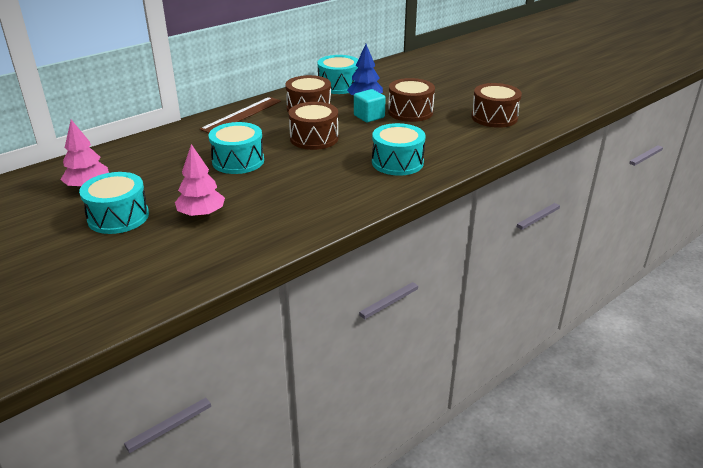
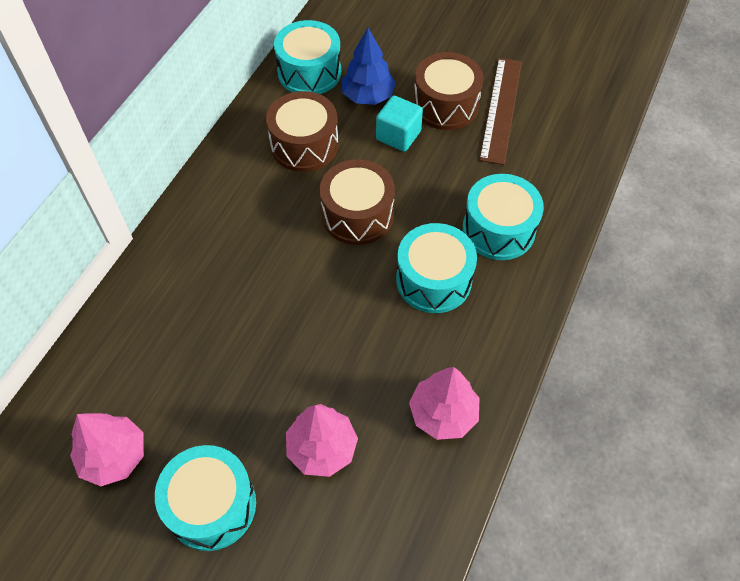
camera: 25 degrees left, 25 degrees up
(238, 161) = (289, 309): turquoise drum -> turquoise drum (433, 280)
(242, 115) = (218, 195): brown ruler -> brown ruler (501, 109)
(288, 221) = (443, 414): none -> pink tree
(494, 117) = (557, 81): brown drum -> none

